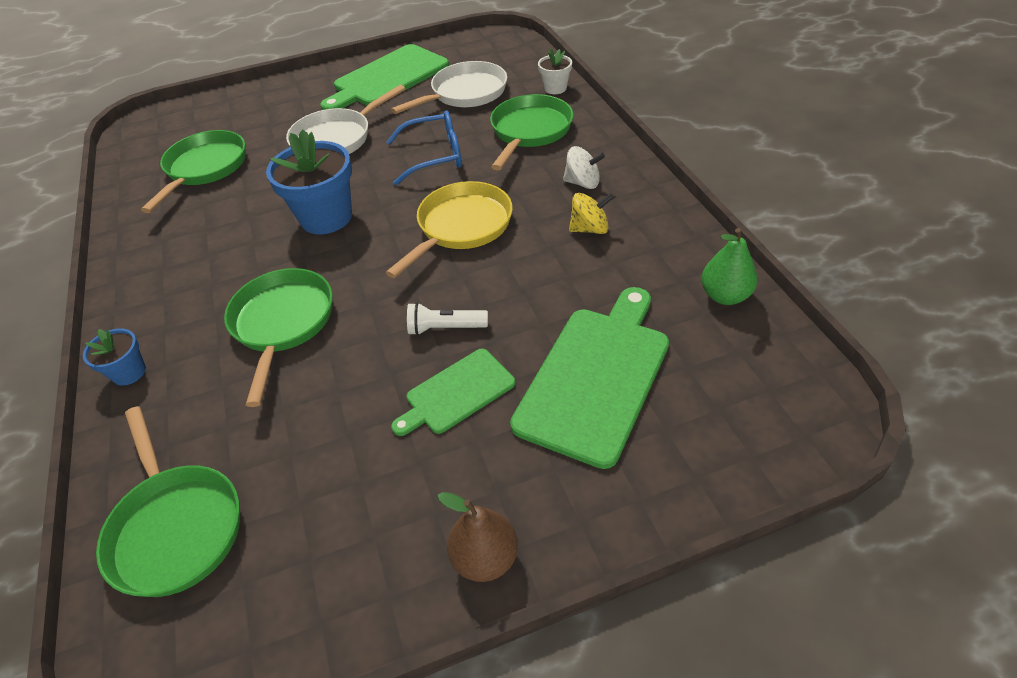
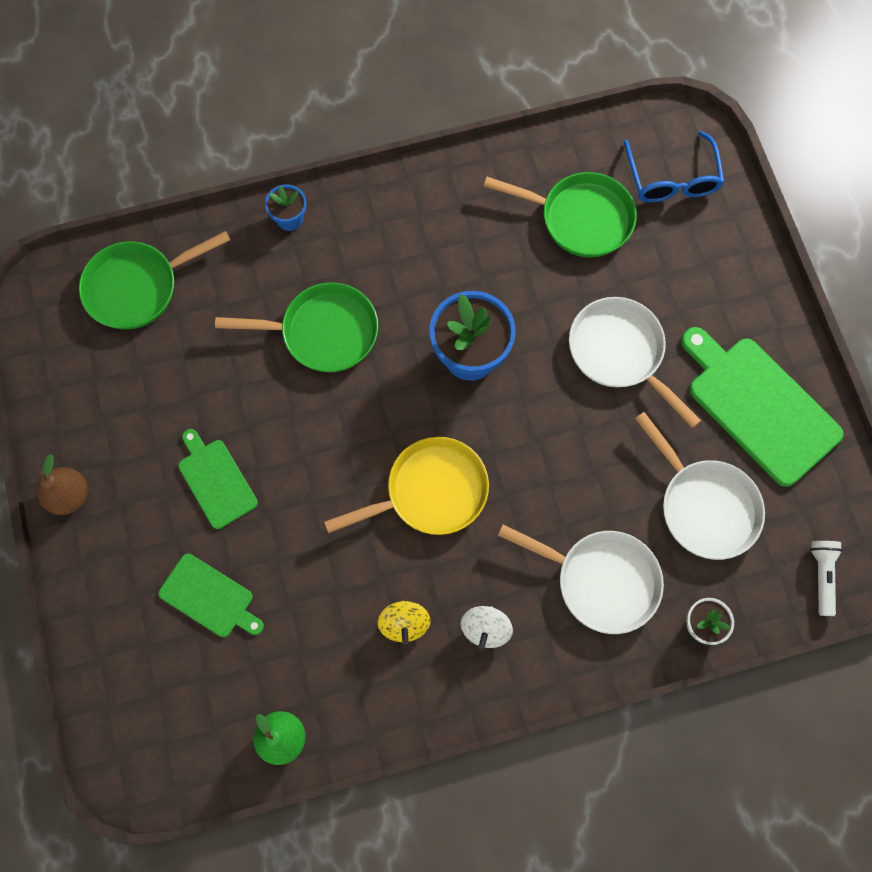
camera: 90 degrees right, 25 degrees up
(434, 156) = (564, 465): blue glasses -> blue glasses (671, 178)
(445, 328) = (290, 473): white flashlight -> white flashlight (821, 576)
(461, 227) = (430, 491): yellow pan -> yellow pan turned 60 degrees counterclockwise
(530, 131) = (601, 580): green pan -> white pan
(596, 377) = (209, 597): green cutting board -> green cutting board, size x0.57

